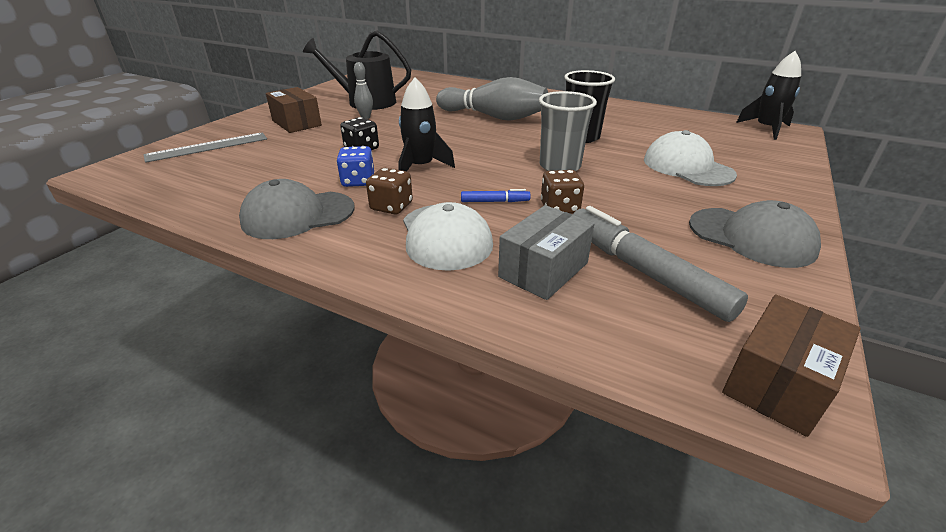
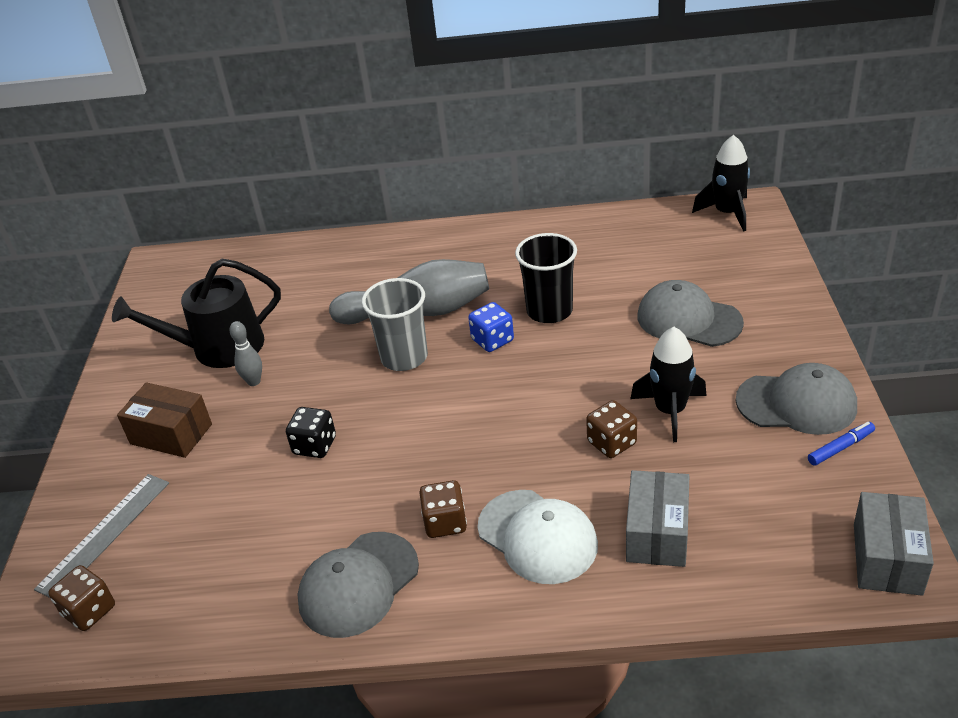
camera: 25 degrees left, 5 degrees up
(151, 172) = (89, 611): none -> brown dice
(358, 181) = (369, 502): blue dice -> blue dice (492, 340)
(420, 167) = (416, 445): black rocket -> black rocket (670, 411)
(495, 201) = (543, 463): blue marker -> blue marker (840, 448)
(560, 166) = (564, 375): grey cup -> grey cup (404, 357)
(644, 271) = (737, 492): grey marker -> none
(687, 167) = (688, 319): white cap -> grey cap
(777, 382) = (887, 558): brown box -> grey box

